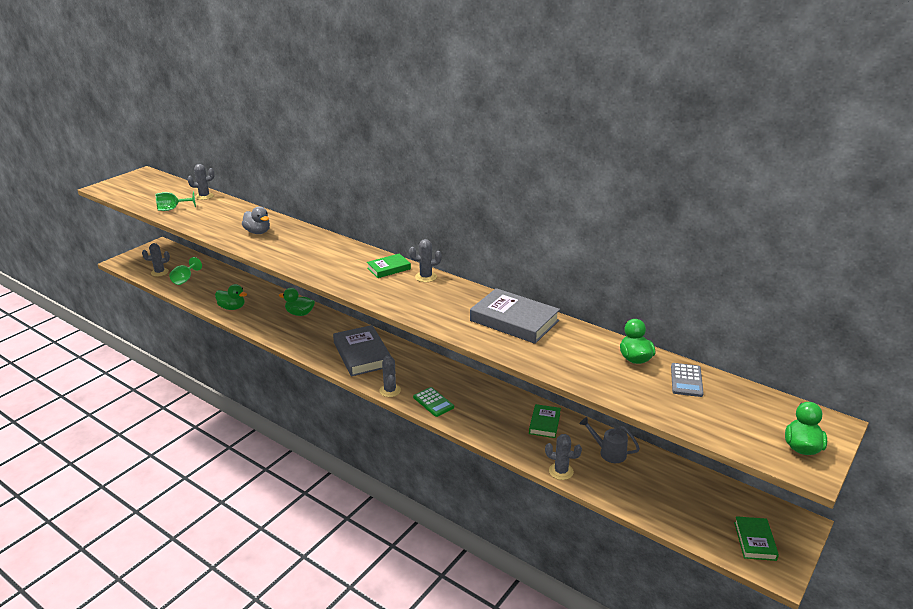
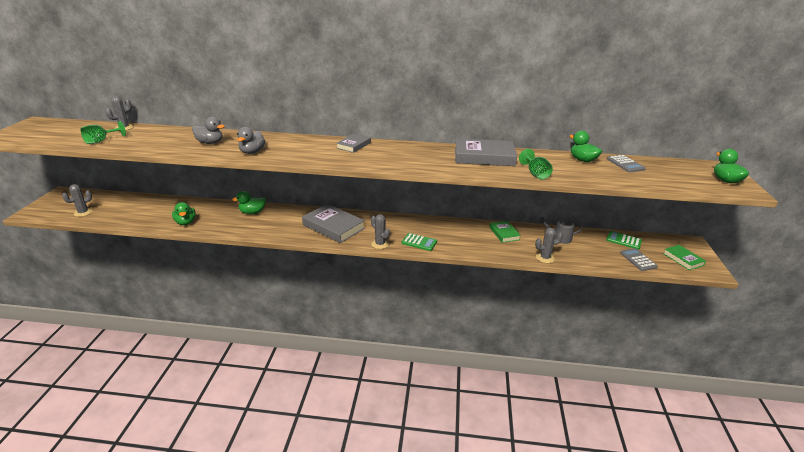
camera: 30 degrees left, 0 degrees up
(185, 279) = (116, 212): green goblet -> green goblet (535, 174)
(232, 308) = (185, 222): green duck -> green duck turned 75 degrees clockwise
(283, 253) = (252, 152): none -> grey duck
(389, 268) = (354, 145): green book -> grey book
(426, 277) = (388, 145): grey cactus -> none
(685, 518) = (638, 260): none -> grey calculator
(697, 485) = (623, 240): none -> green calculator

